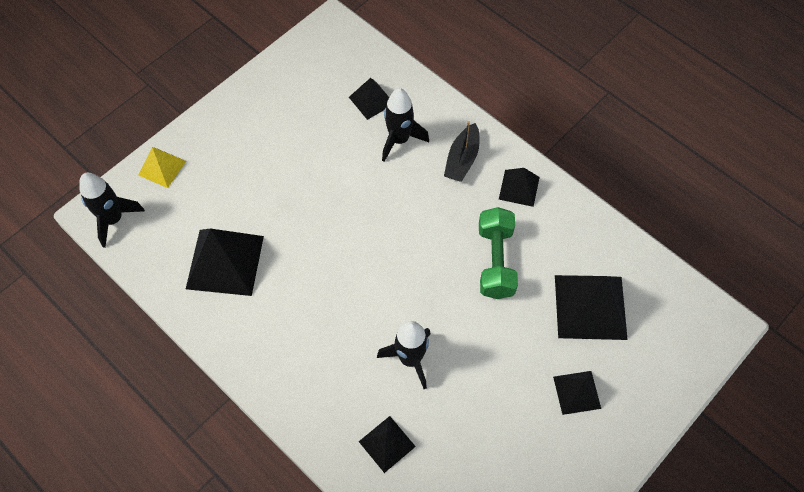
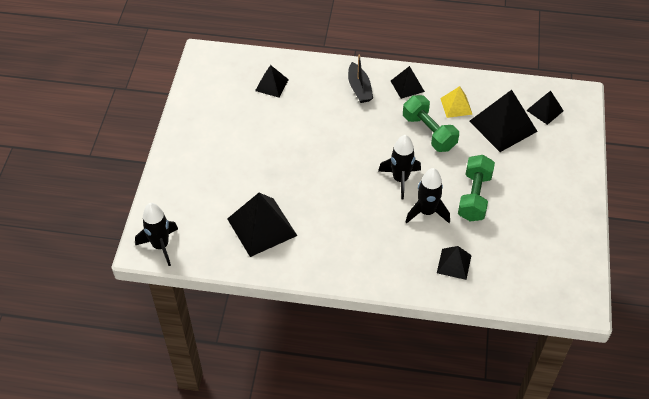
camera: 35 degrees left, 10 degrees down
(162, 168) = (165, 197): yellow pyramid -> yellow pyramid (456, 106)
(399, 140) = (310, 98): black rocket -> black rocket (400, 179)
(480, 375) = (474, 196): none -> green dumbbell
(577, 392) = (534, 173): black pyramid -> black pyramid (545, 110)

